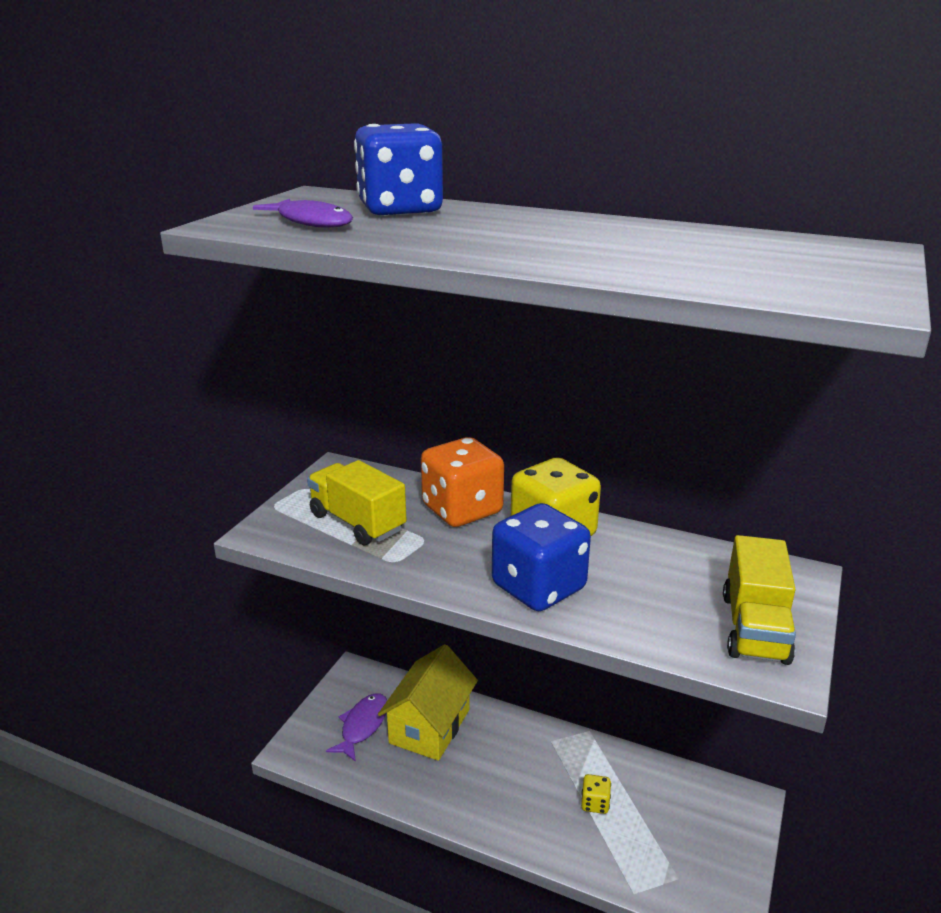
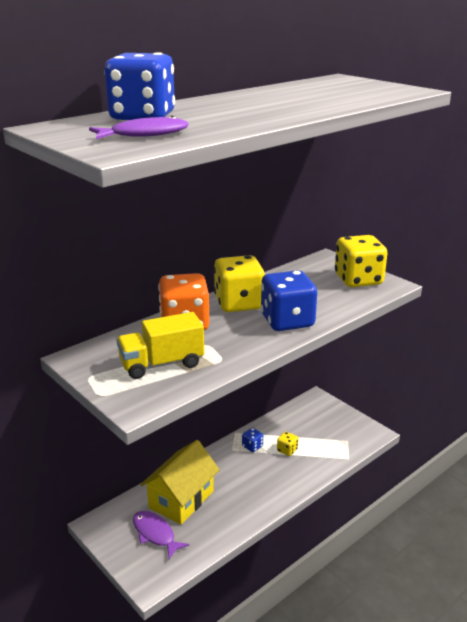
camera: 65 degrees left, 0 degrees up
(429, 726) = (181, 499): yellow house -> yellow house turned 75 degrees clockwise
(574, 760) = (252, 446): none -> blue dice
(754, 628) = (358, 280): yellow truck -> yellow dice

